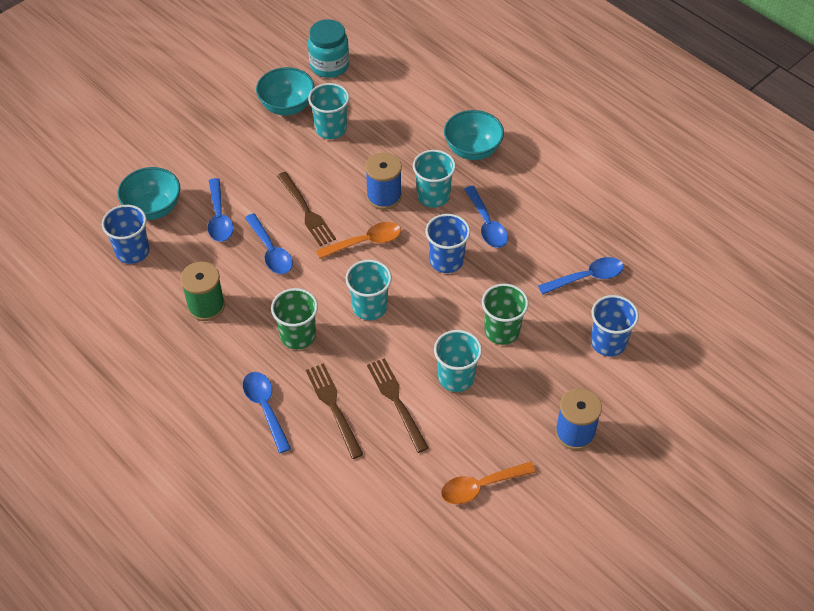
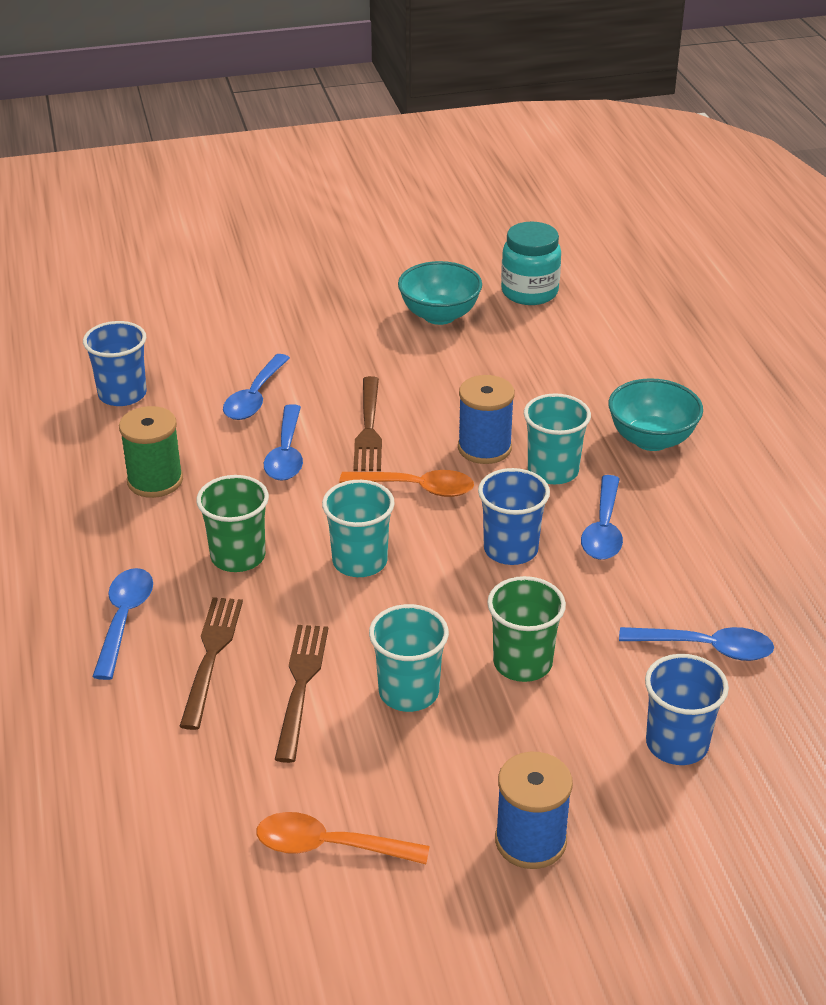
camera: 30 degrees right, 15 degrees down
(153, 208) = (186, 361): turquoise bowl -> none
(331, 129) = (475, 355): turquoise cup -> none

